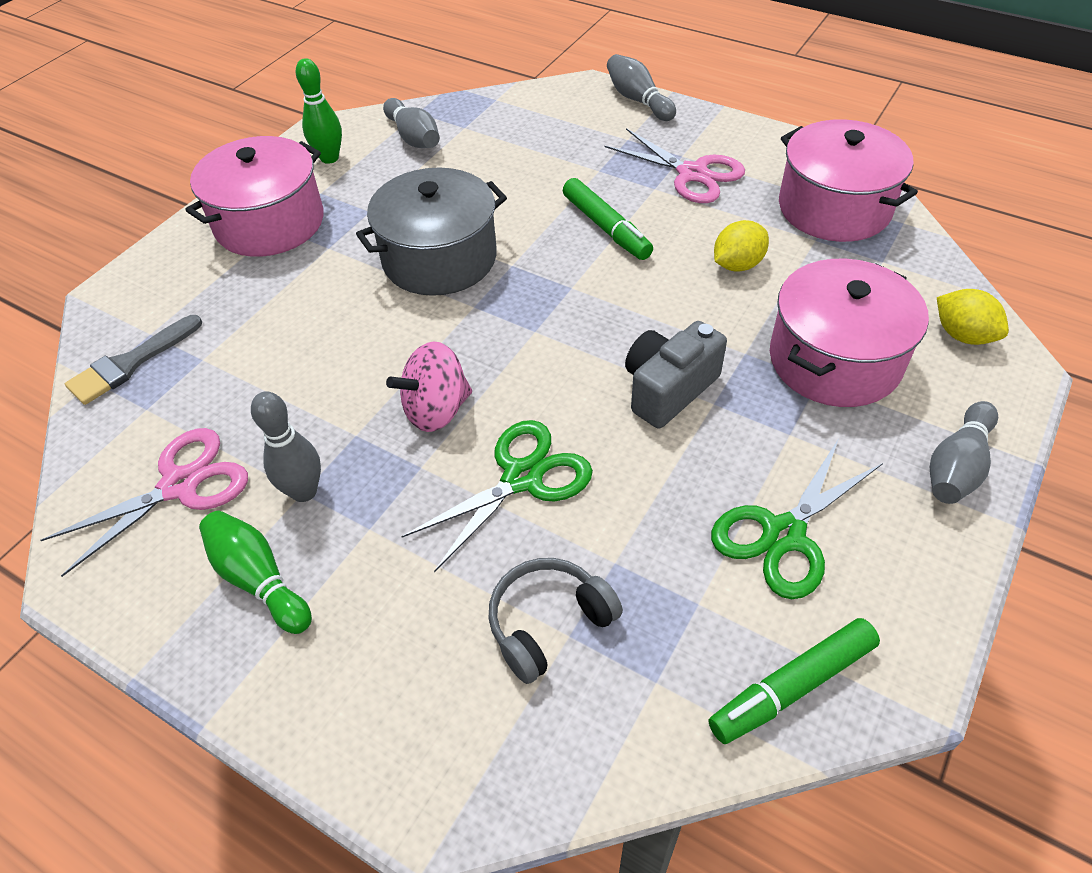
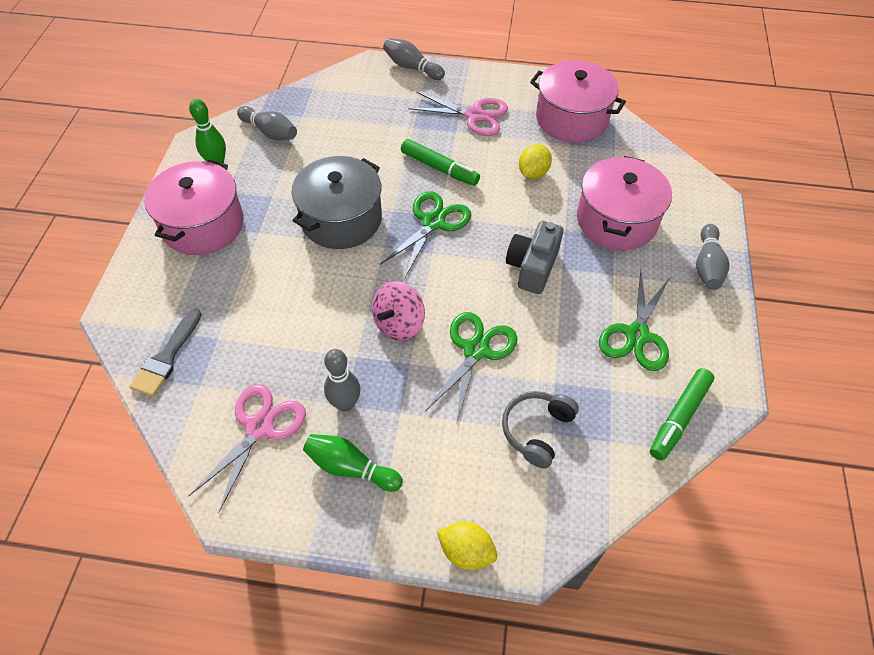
camera: 25 degrees left, 5 degrees up
(558, 293) = (433, 222): none -> green scissors
(962, 335) = (678, 185): yellow lemon -> yellow lemon (466, 551)

